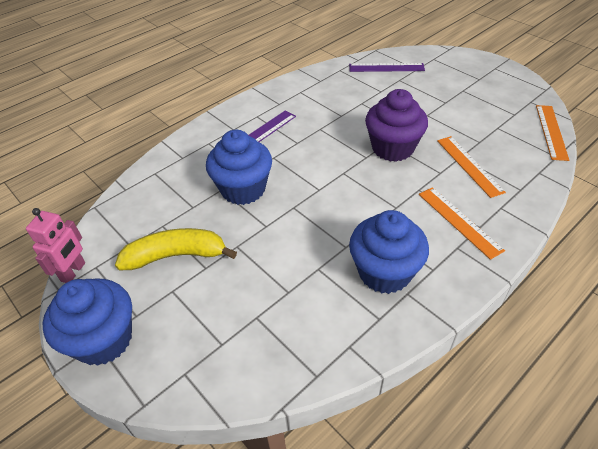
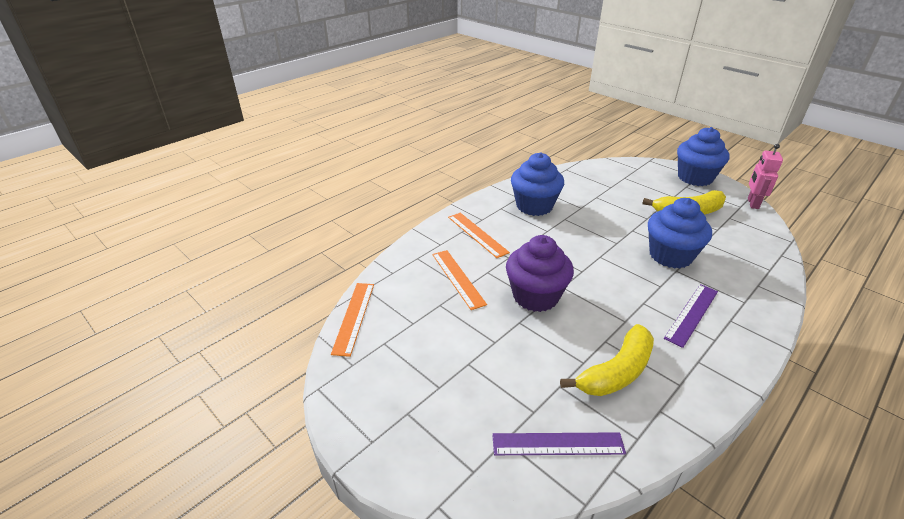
camera: 175 degrees right, 10 degrees down
(340, 98) = (616, 372): none -> yellow banana

